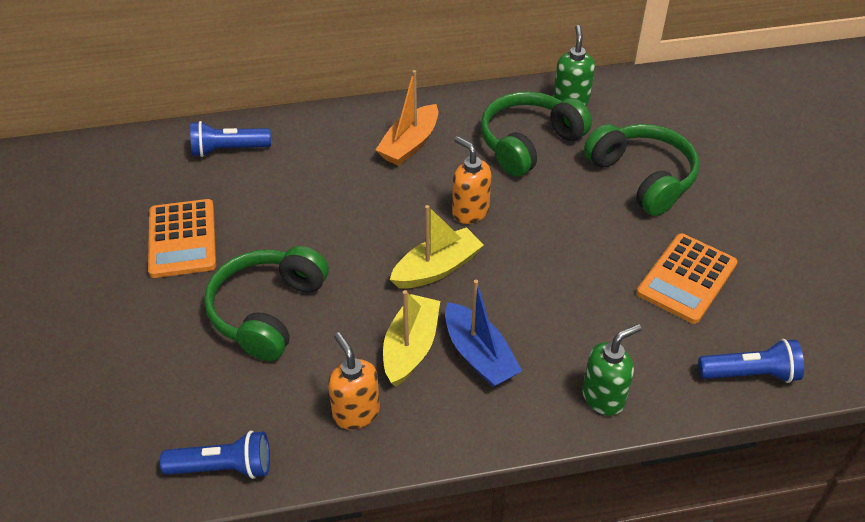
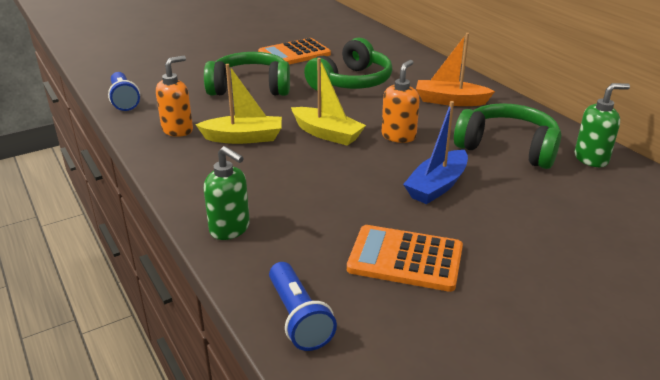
camera: 70 degrees right, 15 degrees down
(228, 150) = (382, 49): blue flashlight -> none
(479, 355) = (249, 165): blue boat -> blue boat (437, 186)
(642, 177) = (526, 213): green headphones -> green headphones (351, 82)

